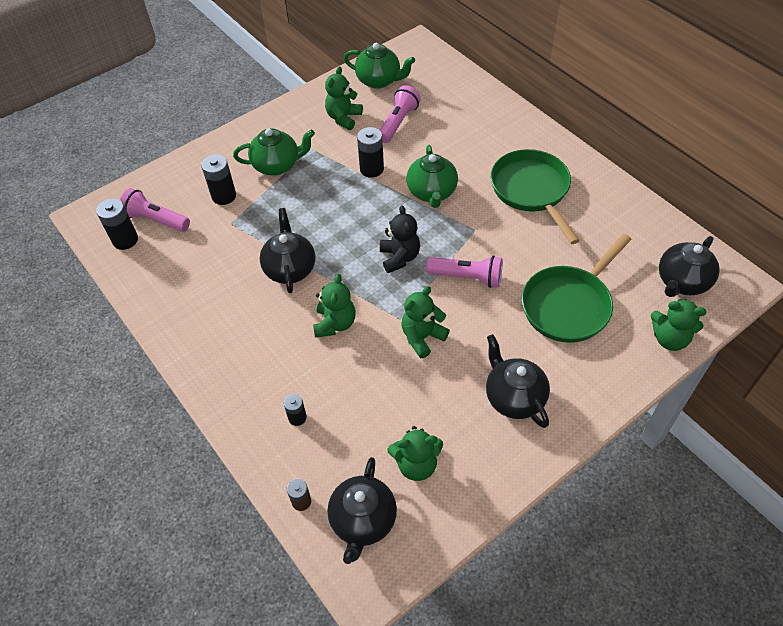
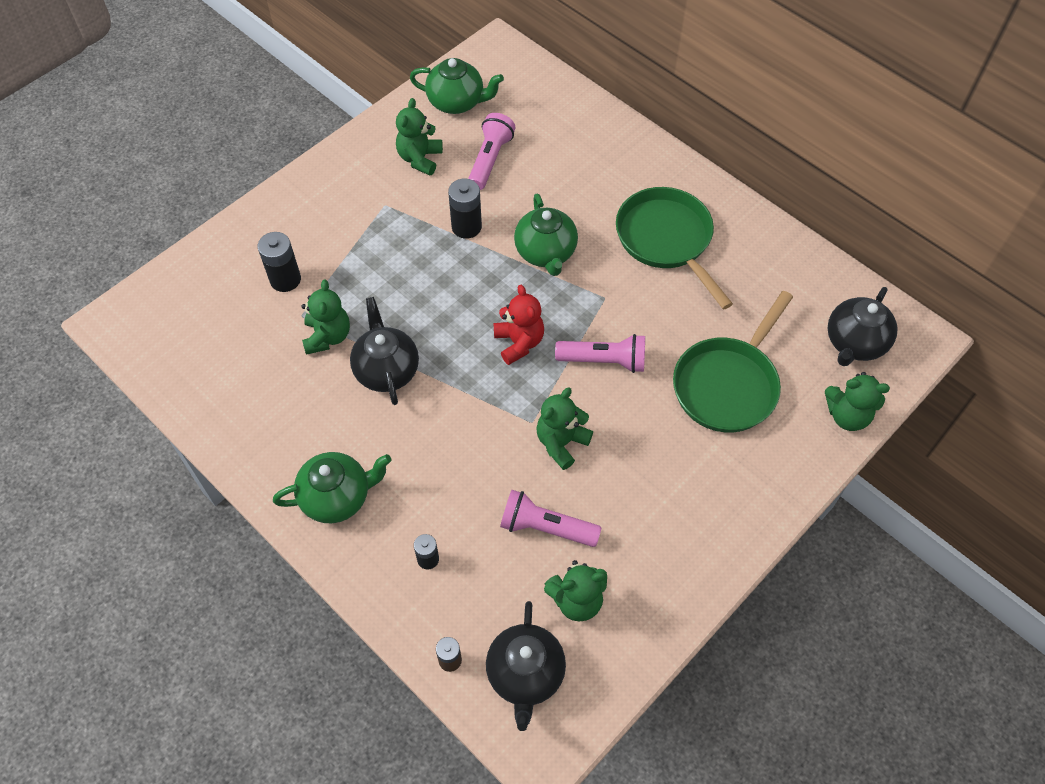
camera: 10 degrees left, 5 degrees up
(125, 240) = (169, 351): black battery -> none
(156, 220) = (204, 320): pink flashlight -> pink flashlight (545, 527)
(277, 165) = (346, 231): green teapot -> green teapot (337, 497)
(335, 323) = (454, 436): green teddy bear -> green teddy bear (328, 336)
(399, 257) = (519, 342): black teddy bear -> red teddy bear
(514, 397) = (678, 506): black teapot -> none

